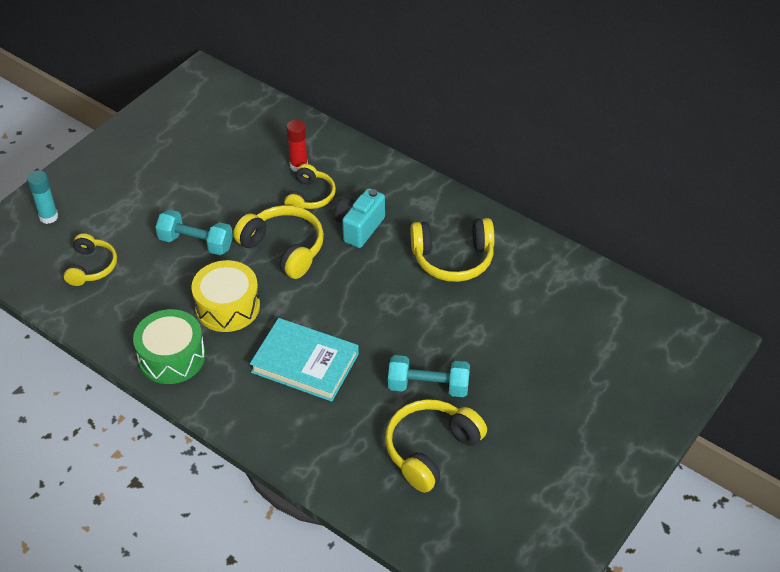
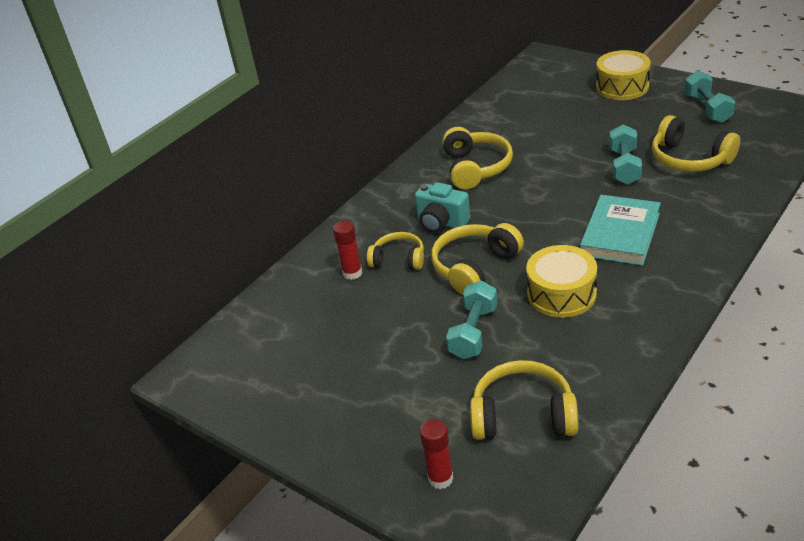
camera: 85 degrees left, 10 degrees down
(48, 217) = (440, 478): turquoise glue stick -> red glue stick
(91, 267) = (523, 415): yellow headphones -> yellow headphones, size x1.53
(172, 357) = (640, 323): green drum -> none
(544, 494) = (707, 108): none -> turquoise dumbbell
(615, 414) = (622, 87): none -> yellow drum

